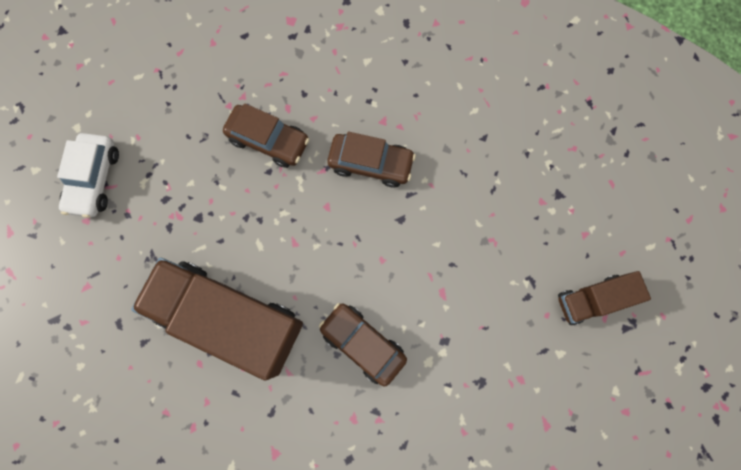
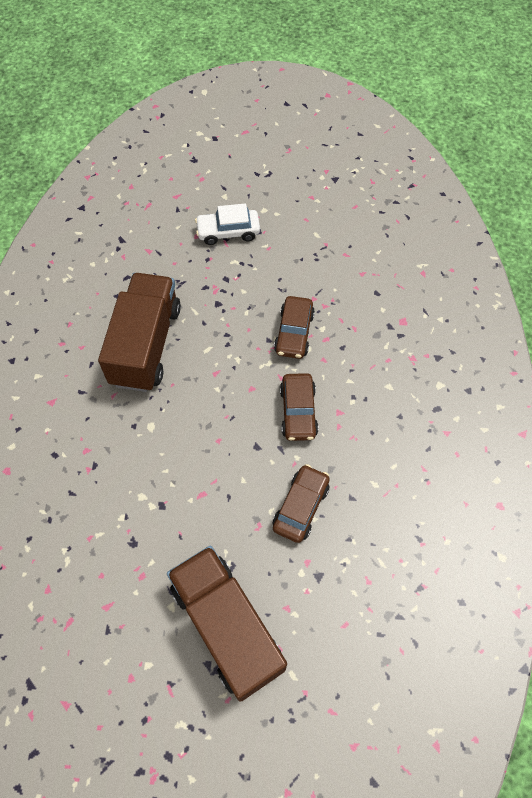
camera: 75 degrees right, 15 degrees down
(363, 343) = (146, 443): brown car -> brown car (301, 507)
(592, 299) = (227, 627): brown truck -> brown truck, size x1.96

